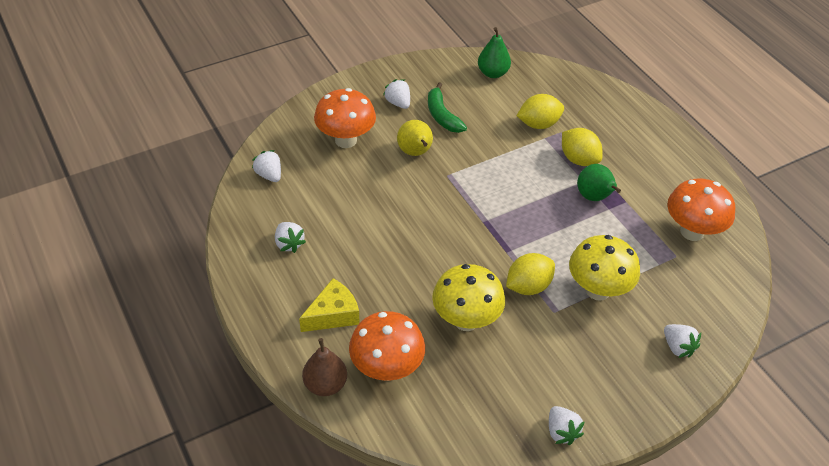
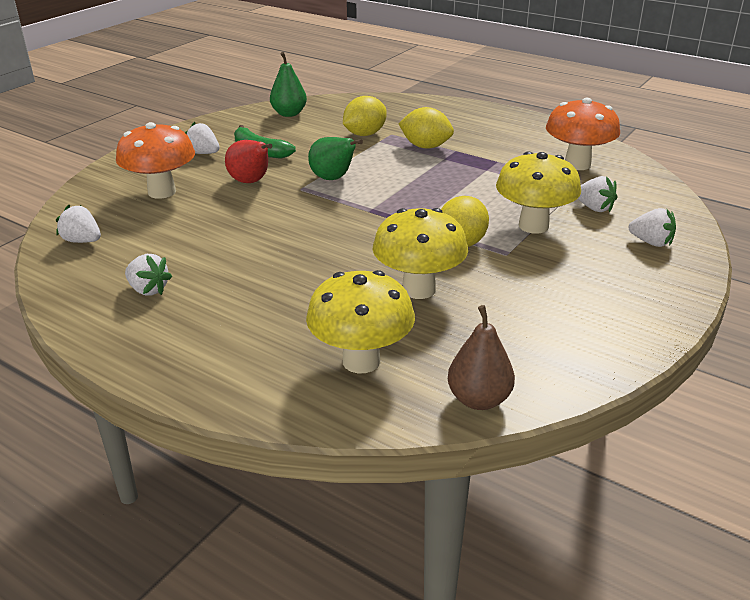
camera: 25 degrees left, 15 degrees down
(325, 385) = (293, 403): brown pear -> brown pear (479, 399)
(333, 314) = (253, 334): yellow cheese -> none
(387, 369) = (361, 361): orange mushroom -> yellow mushroom
(415, 153) = (251, 182): yellow pear -> red pear
(561, 432) = (611, 346): white strawberry -> white strawberry (594, 208)
(594, 197) = (465, 166): green pear -> green pear (333, 179)

